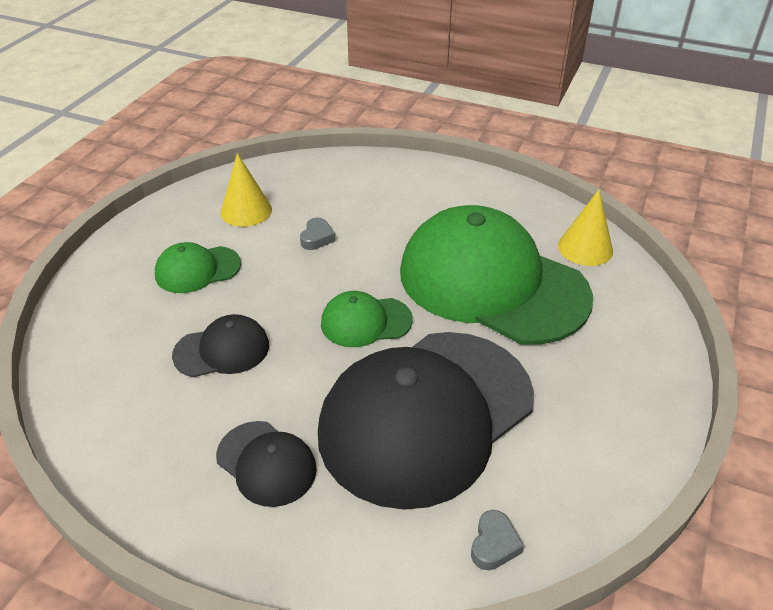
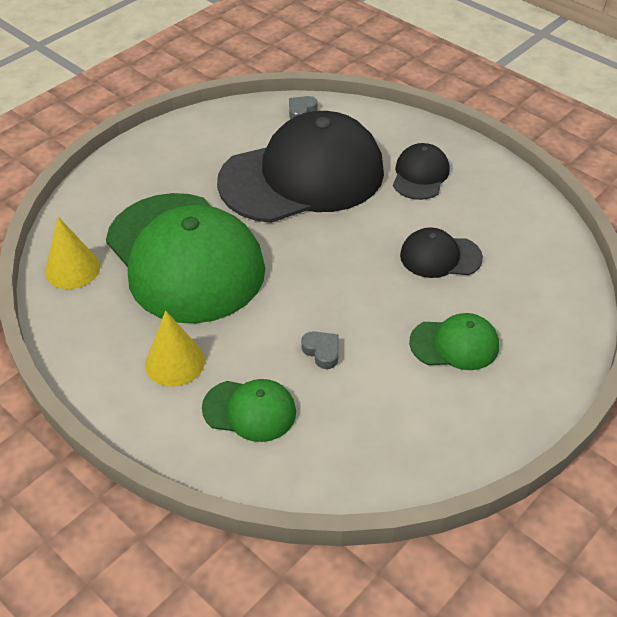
camera: 160 degrees left, 5 degrees up
(246, 211) = (390, 414): yellow cone -> yellow cone (175, 362)
(266, 463) = (420, 175): black cap -> black cap turned 45 degrees clockwise
(317, 238) = (322, 352): grey heart -> grey heart turned 105 degrees clockwise
(365, 322) = (313, 251): green cap -> green cap (250, 410)

